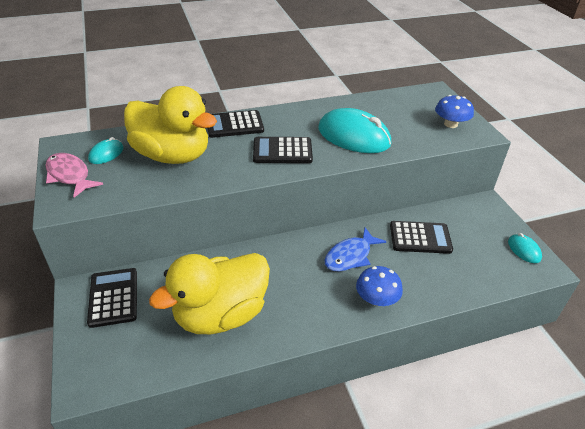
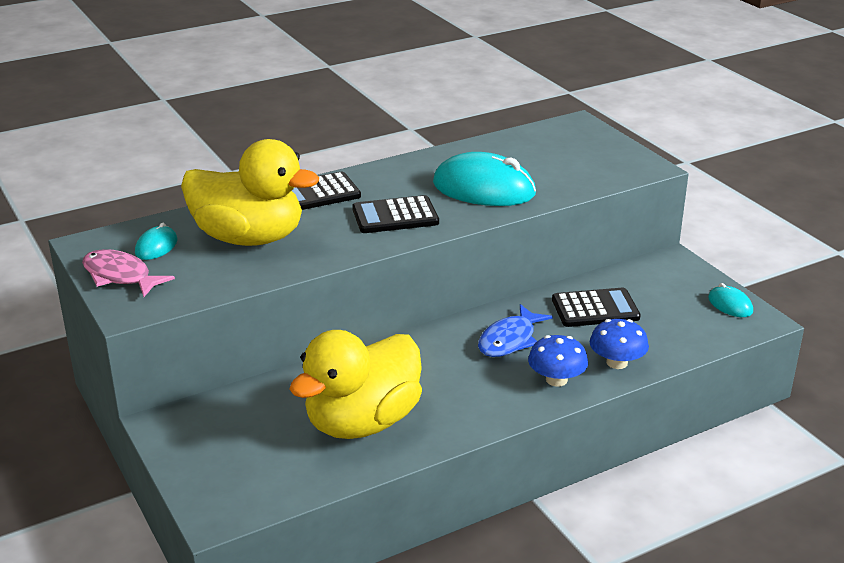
camera: 10 degrees left, 10 degrees down
(113, 297) = (211, 425): black calculator -> none
(450, 124) = (607, 160): blue mushroom -> blue mushroom (617, 362)

